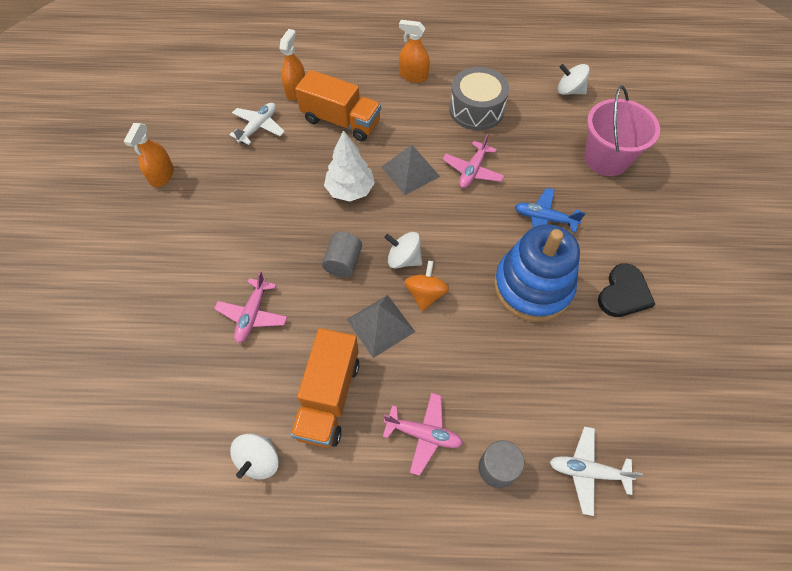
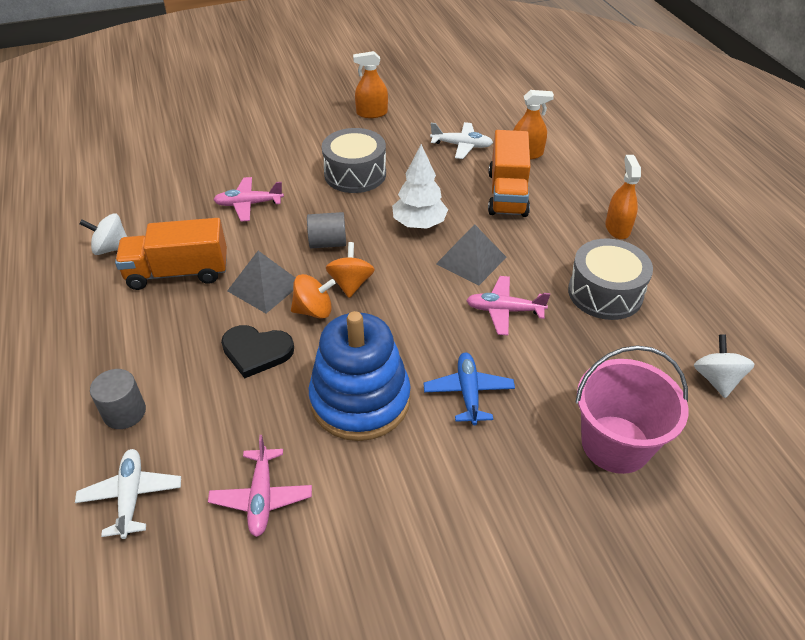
camera: 70 degrees right, 15 degrees down
(254, 216) = (355, 174): none -> grey drum
(403, 259) = (351, 284): white spinning top -> orange spinning top
(423, 434) = (153, 347): pink plane -> pink plane (261, 497)
(623, 293) = (389, 499): black heart -> black heart (256, 351)

